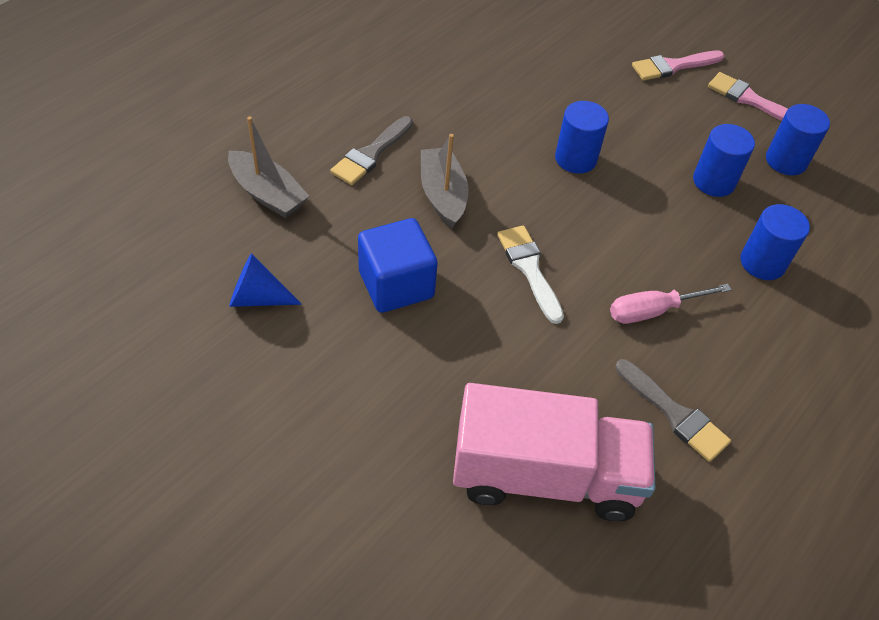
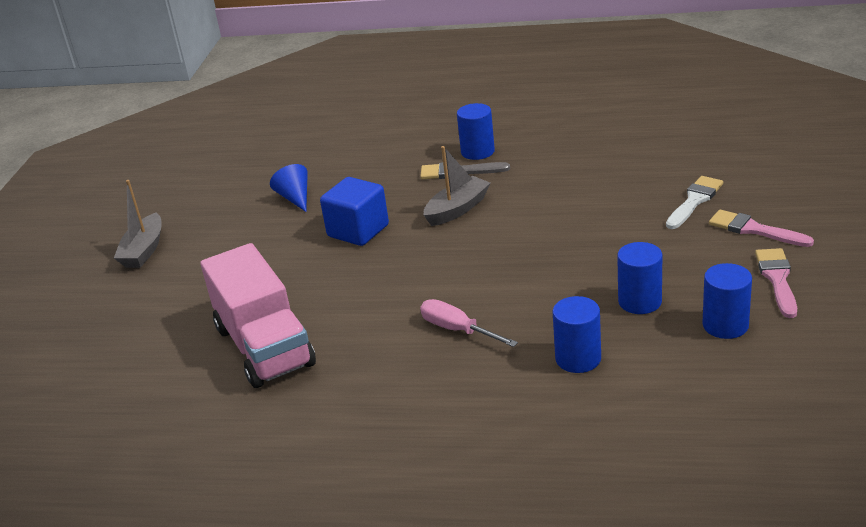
camera: 65 degrees right, 20 degrees down
(267, 194) = (378, 161): grey boat -> grey boat (144, 250)
(529, 269) = (433, 267): white brush -> white brush (694, 201)
(575, 159) = (569, 237): blue cylinder -> blue cylinder (477, 152)
(674, 414) = (370, 376): grey brush -> none

